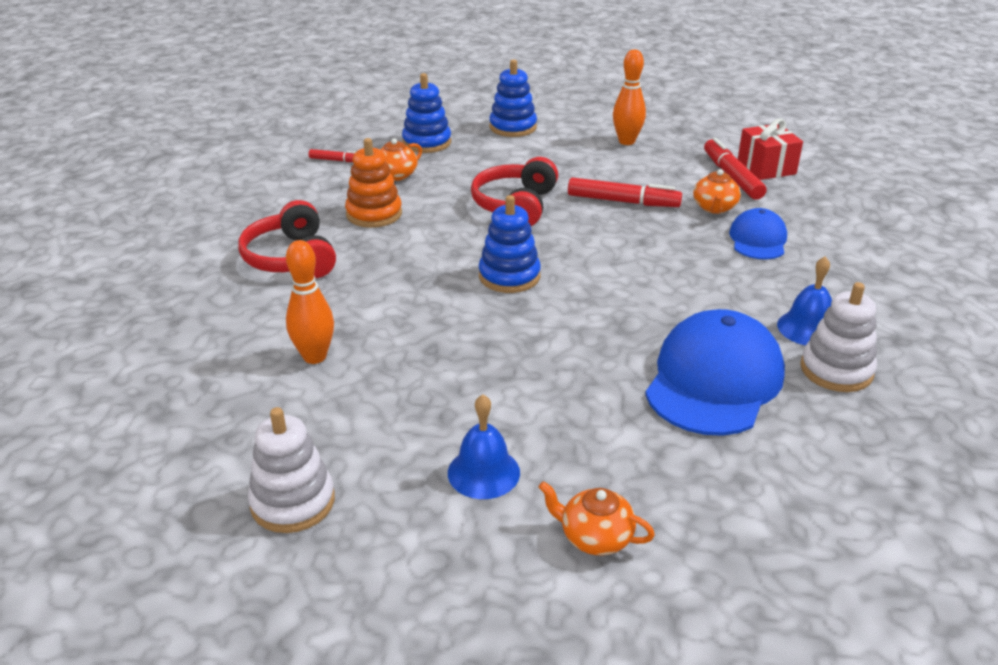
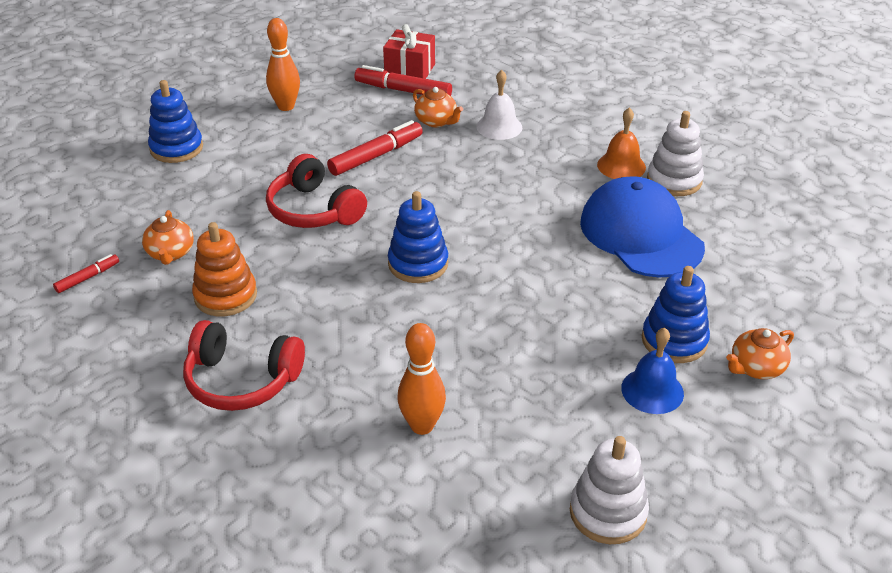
camera: 55 degrees left, 5 degrees up
(427, 142) = (133, 208): blue stacking toy -> blue stacking toy (674, 340)
(758, 239) = (499, 127): blue cap -> white bell
(808, 328) = (621, 166): blue bell -> orange bell

